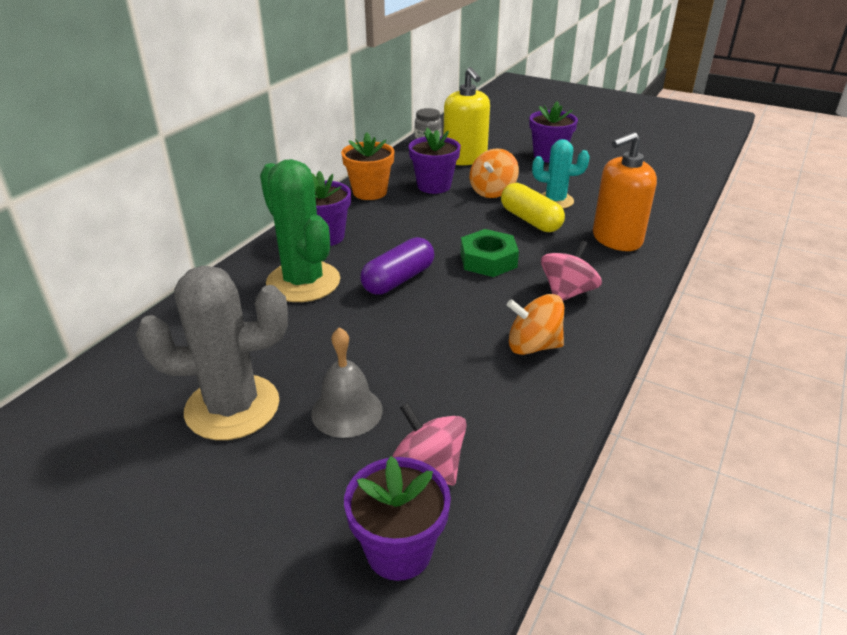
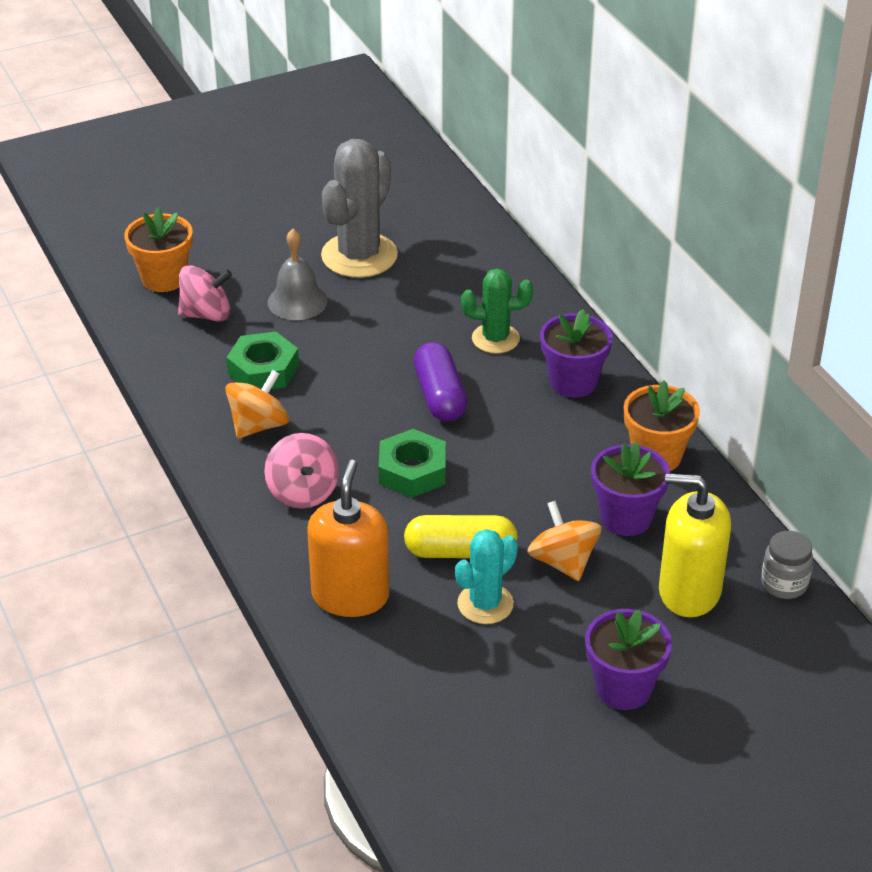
camera: 125 degrees right, 5 degrees up
(303, 282) = (495, 339): green cactus -> green cactus, size x0.60
(399, 551) = (164, 278): purple flower pot -> orange flower pot
(466, 380) = (263, 369): none -> green nut

